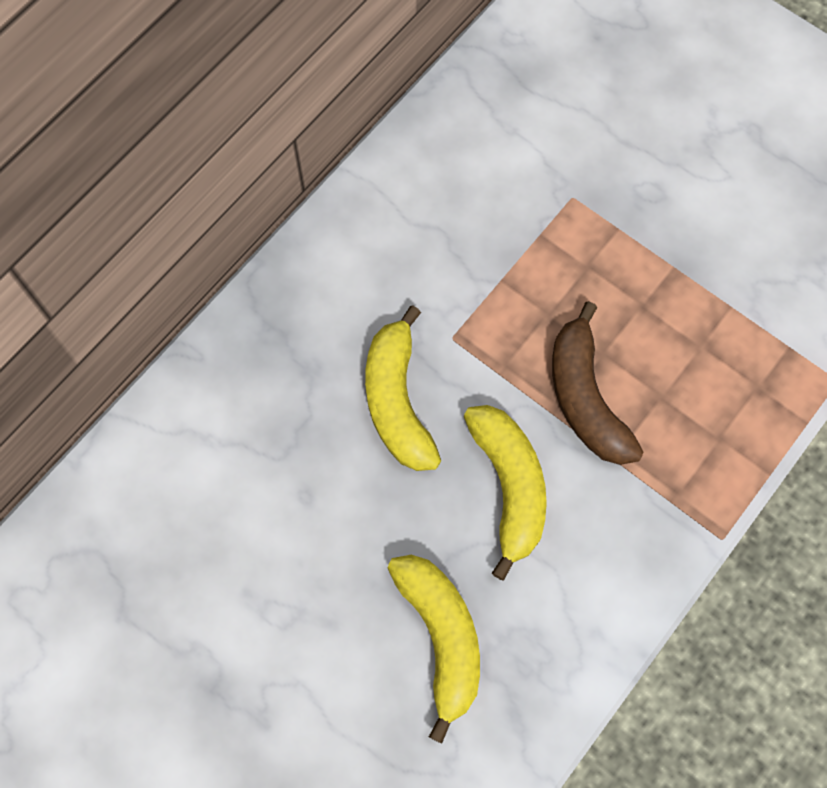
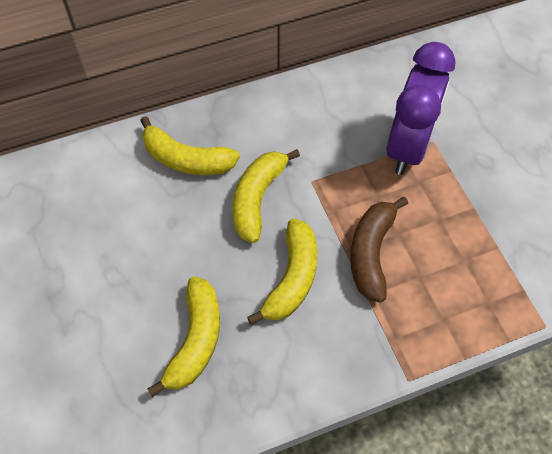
camera: 30 degrees right, 10 degrees down
(266, 395) = (186, 159): none -> yellow banana
(546, 222) = (408, 147): none -> purple clock

